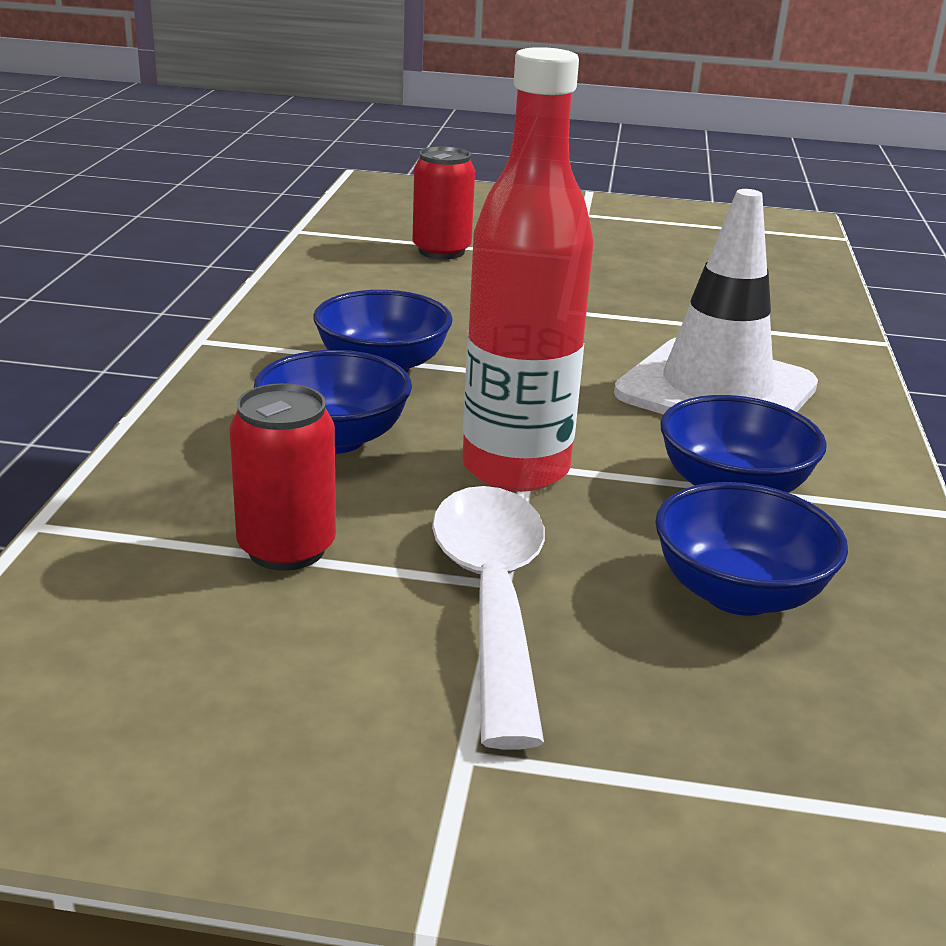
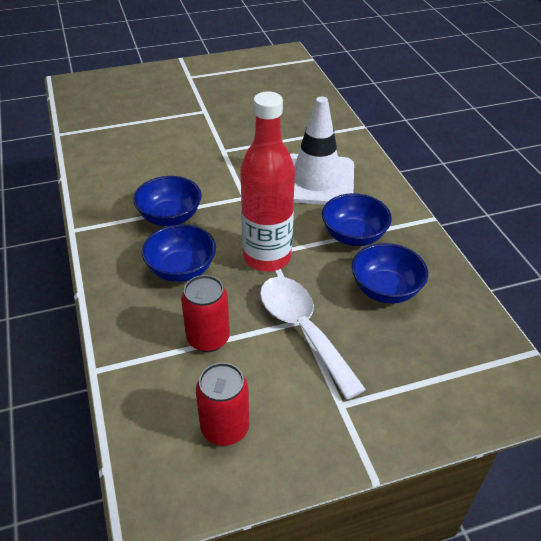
camera: 25 degrees left, 15 degrees up
(441, 251) = (140, 127): red can -> red can (225, 428)

